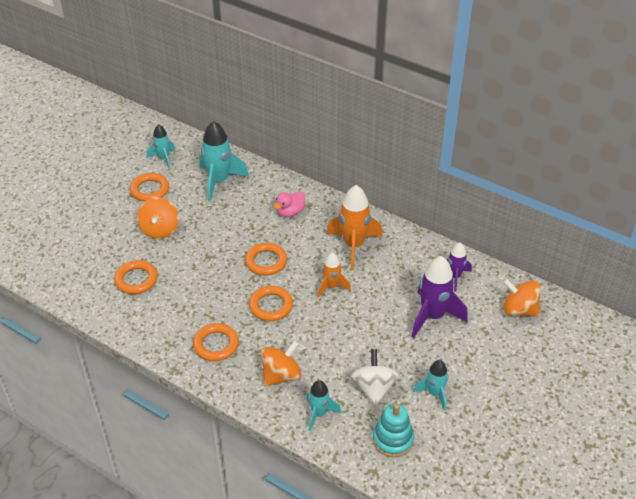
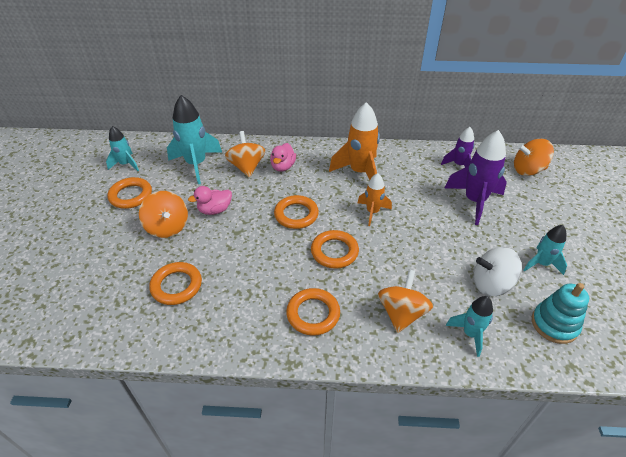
camera: 30 degrees left, 0 degrees up
(205, 230) = (215, 210): none -> pink duck
(259, 200) = (247, 167): none -> orange spinning top
(373, 388) = (491, 284): white spinning top -> white spinning top turned 60 degrees counterclockwise

